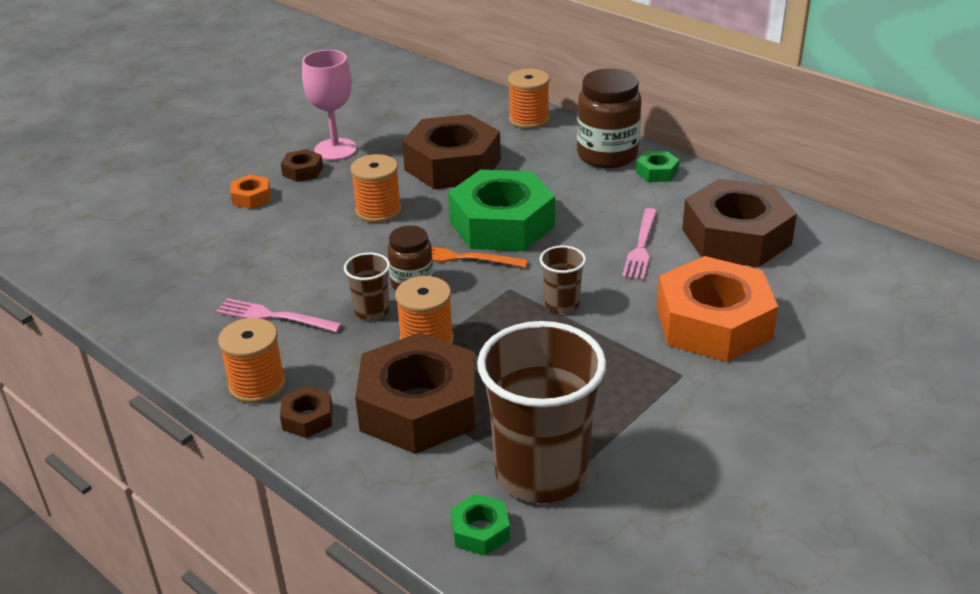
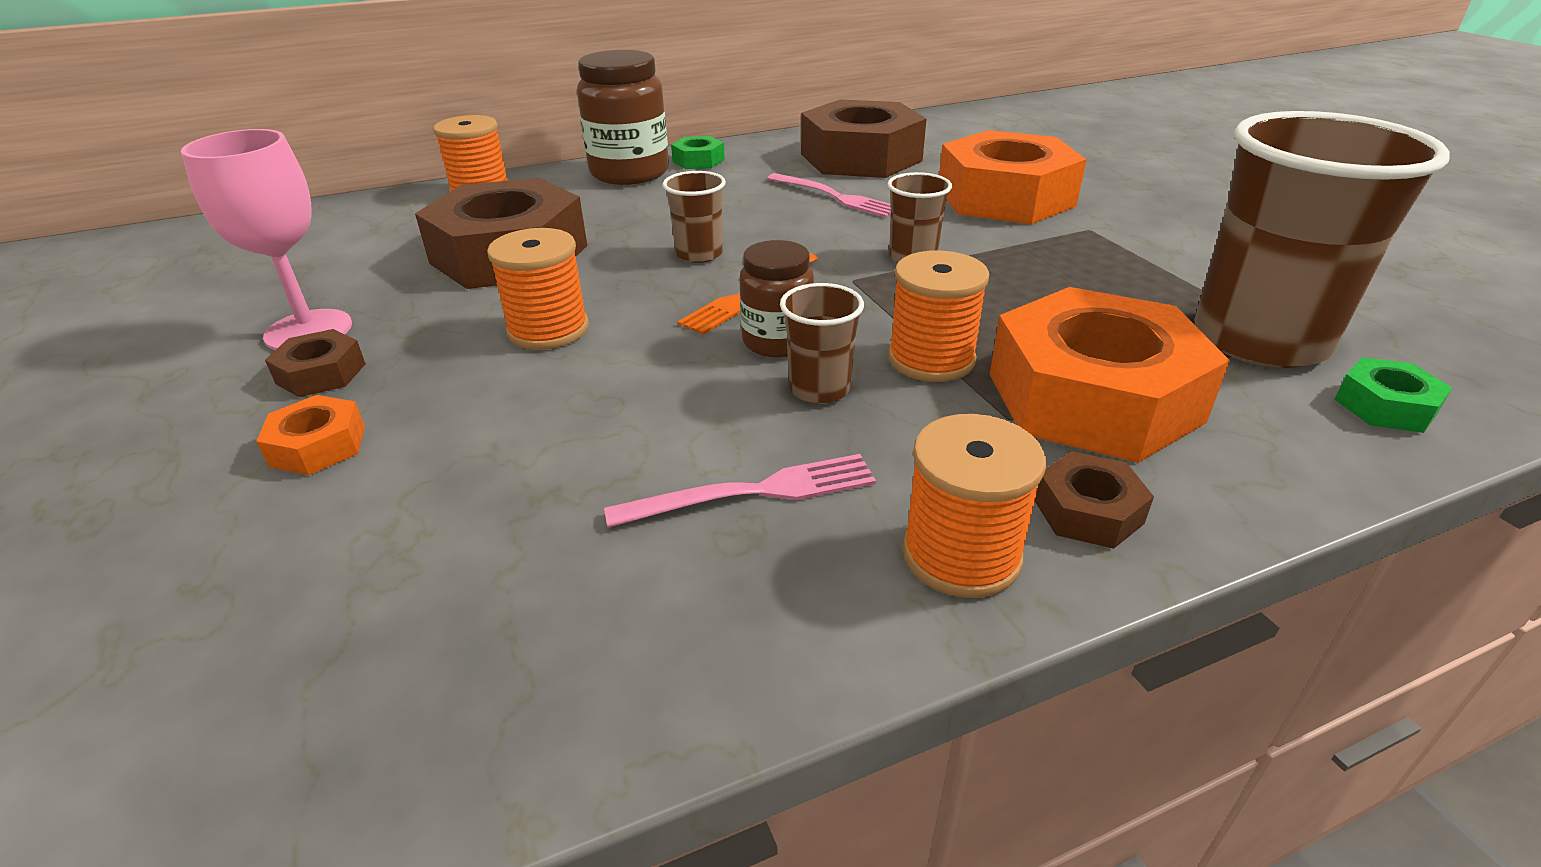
camera: 65 degrees left, 0 degrees up
(274, 316) = (753, 492): pink fork -> pink fork turned 150 degrees counterclockwise
(419, 407) = (1093, 397): brown nut -> orange nut
(502, 224) = (699, 254): green nut -> brown cup

